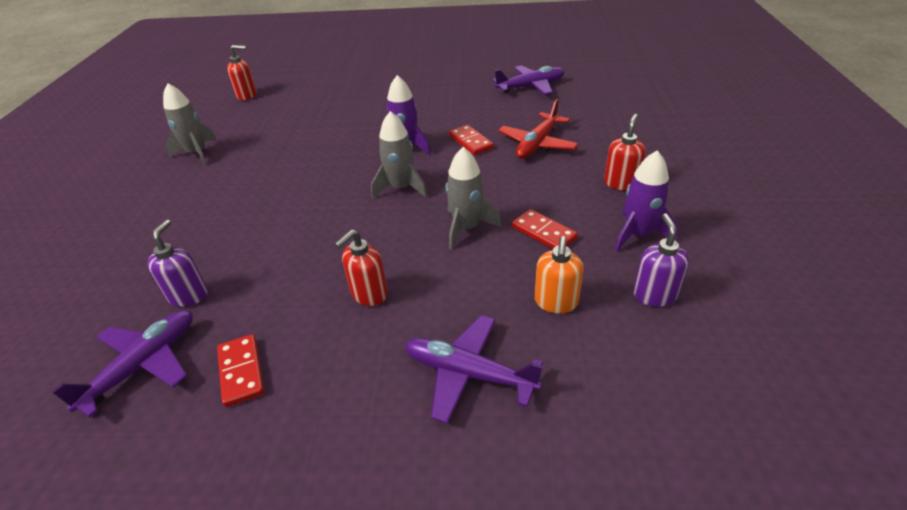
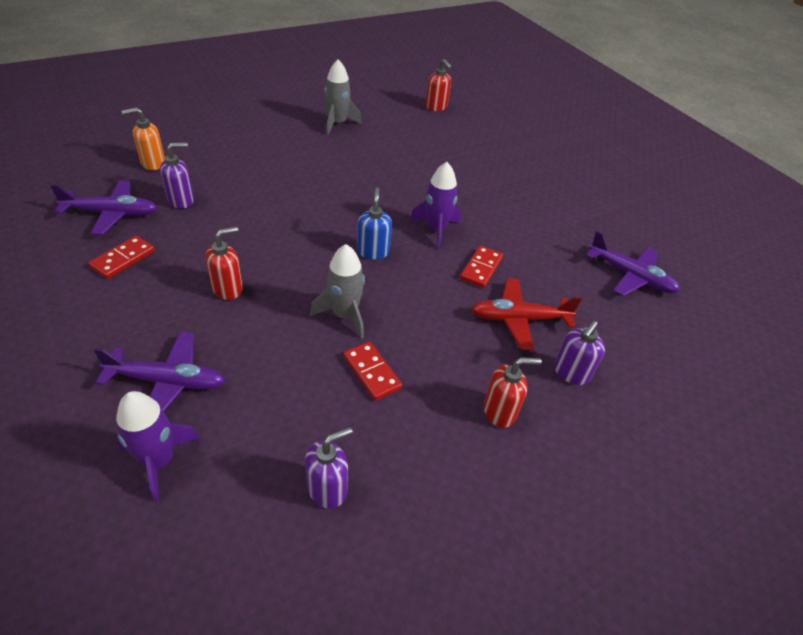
camera: 50 degrees right, 5 degrees up
(369, 294) = (228, 288): red soap dispenser -> red soap dispenser turned 135 degrees clockwise
(401, 188) = (373, 251): grey rocket -> blue soap dispenser
(468, 374) = (167, 381): purple plane -> purple plane turned 105 degrees clockwise
(544, 232) = (372, 372): red domino -> red domino turned 45 degrees counterclockwise
(556, 302) = (277, 412): orange soap dispenser -> orange soap dispenser (153, 163)
(603, 141) = (571, 373): none -> purple soap dispenser
(637, 234) = (416, 450): purple rocket -> purple rocket (159, 461)

